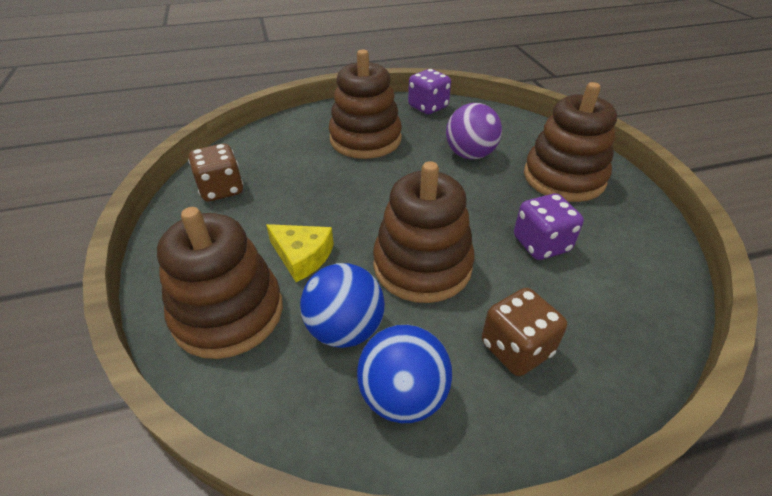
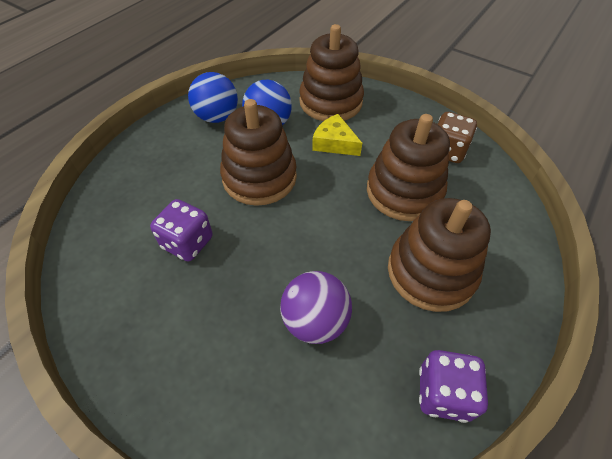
camera: 140 degrees right, 10 degrees up
(302, 256) = (334, 143): yellow cheese -> yellow cheese turned 45 degrees clockwise
(516, 348) = (173, 162): brown dice -> none
(563, 178) = (198, 349): brown stacking toy -> brown stacking toy (404, 192)

